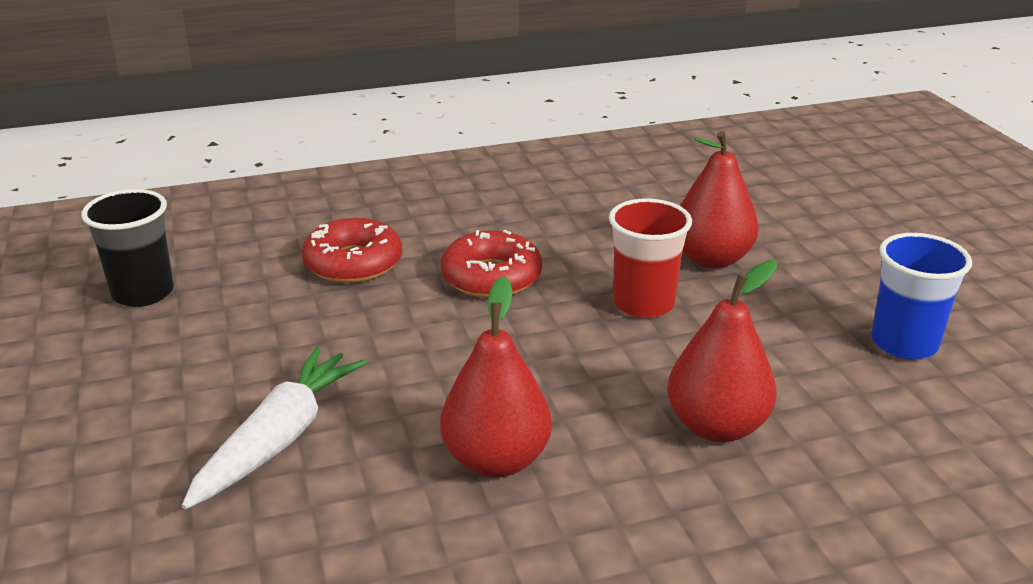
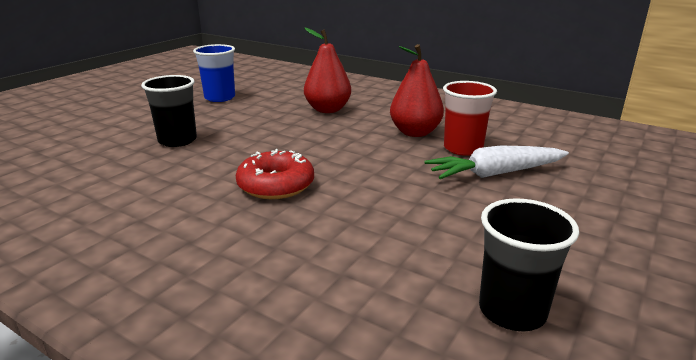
camera: 130 degrees left, 5 degrees down
(353, 263) = (325, 239): red donut -> none
(643, 304) = (251, 142): red cup -> red cup (463, 148)
(711, 259) = (177, 140): red pear -> black cup

